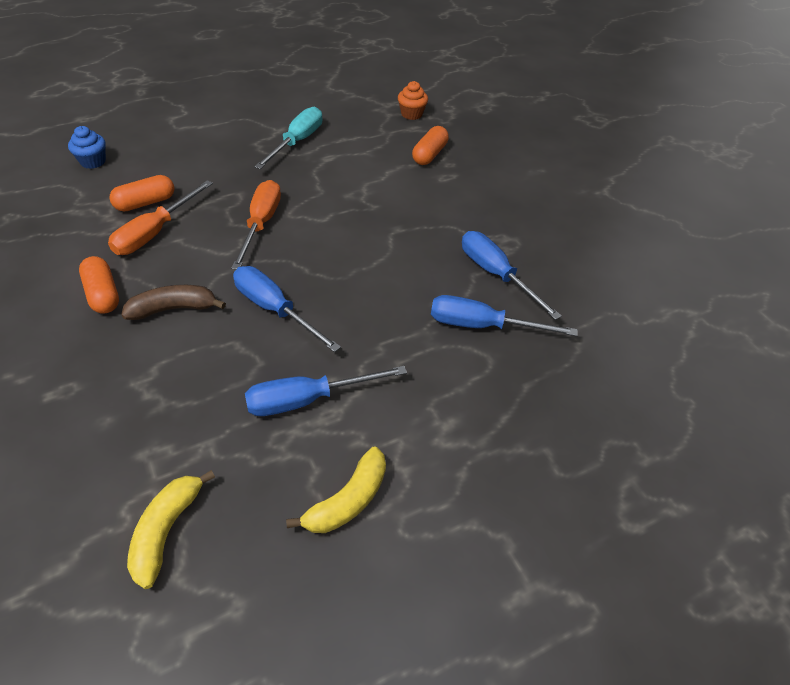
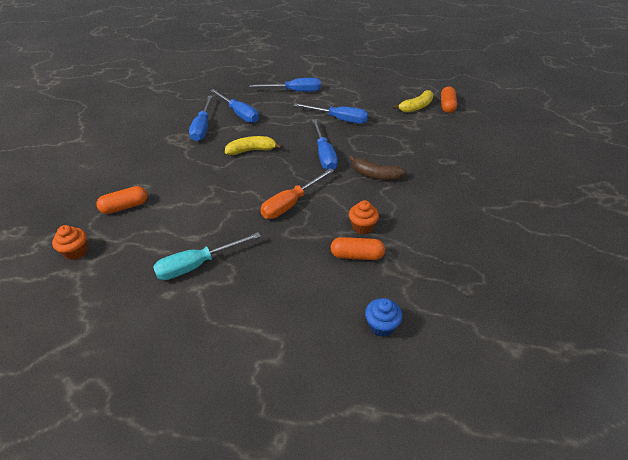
camera: 140 degrees left, 5 degrees down
(103, 294) = (412, 198): orange capsule -> orange capsule (447, 106)
(155, 232) = (362, 227): orange screwdriver -> orange cupcake
(348, 500) = (349, 92): yellow banana -> yellow banana (252, 150)
(459, 437) = (294, 91): none -> blue screwdriver

